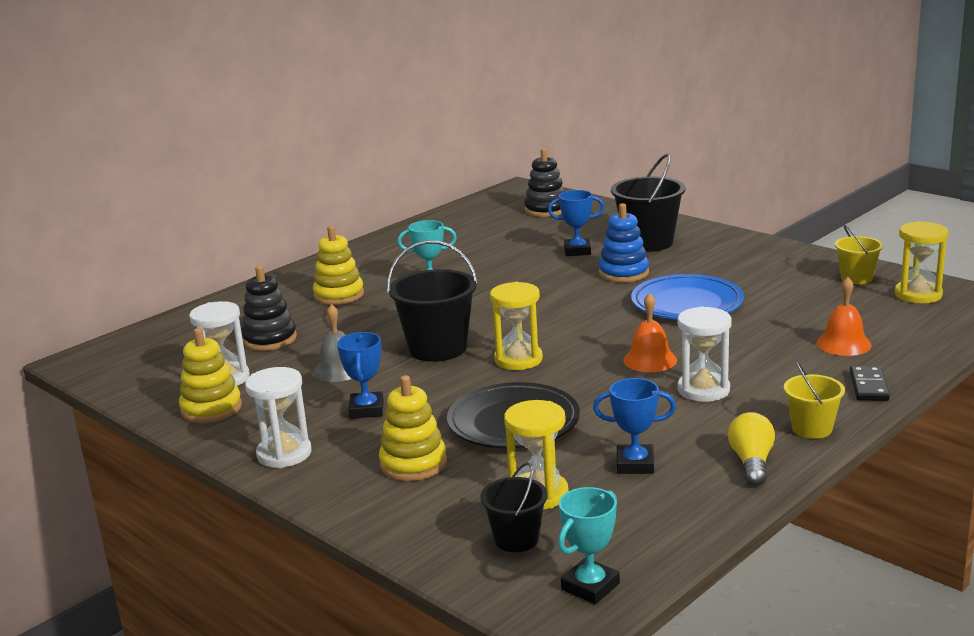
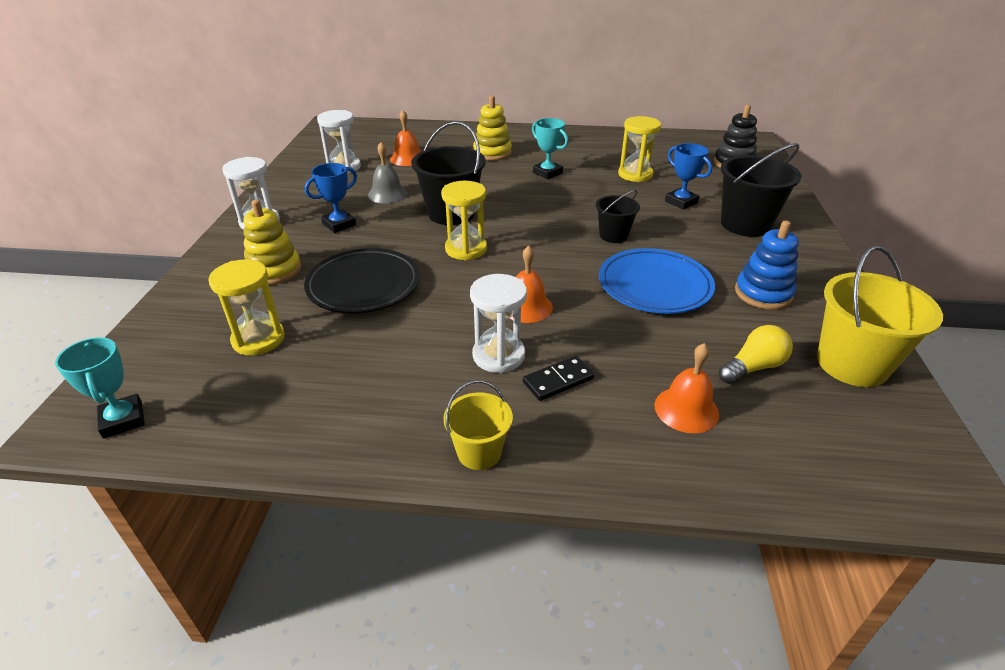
camera: 50 degrees right, 15 degrees up
(211, 409) = (302, 179): yellow stacking toy -> none
(269, 339) = (407, 158): black stacking toy -> orange bell
(516, 539) = (185, 355): black bucket -> black bucket (613, 235)
(590, 586) = (123, 420): turquoise trophy -> turquoise trophy turned 60 degrees clockwise
(623, 273) = (671, 235): blue stacking toy -> blue stacking toy (763, 293)
(635, 464) = (335, 368): blue trophy -> none
(752, 463) = (381, 436): yellow light bulb -> yellow light bulb (753, 367)
(856, 278) = (852, 364): yellow bucket -> yellow bucket, size x1.75
(868, 386) = (608, 462): black domino -> black domino (558, 380)
(918, 295) = (877, 424): yellow hourglass -> yellow hourglass (635, 174)

